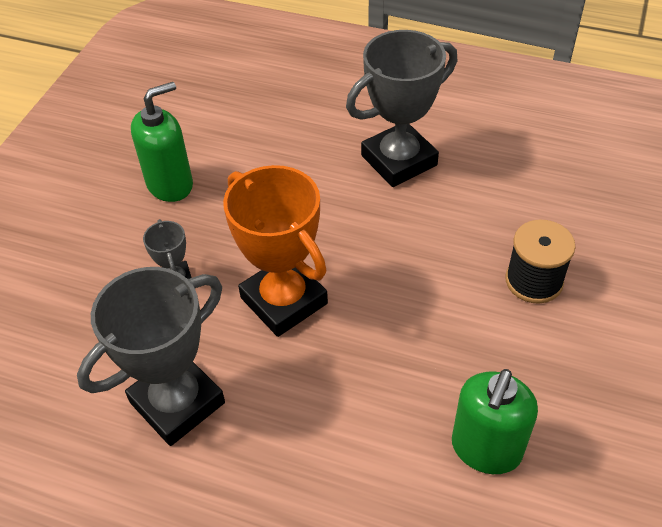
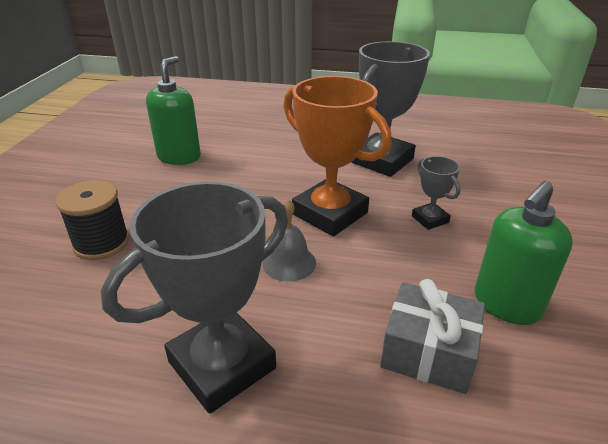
camera: 170 degrees right, 15 degrees down
(252, 157) = (428, 352): none -> grey gift
(340, 239) = (289, 262): none -> grey bell

